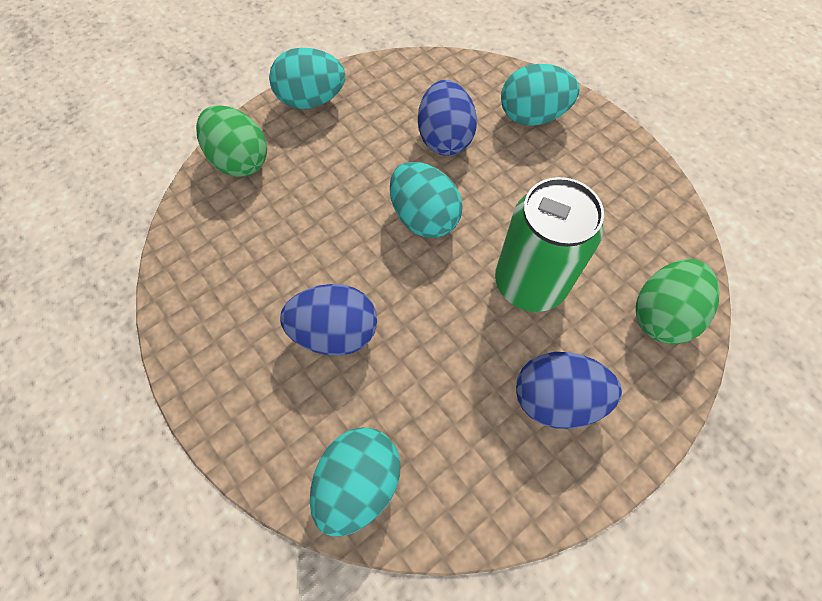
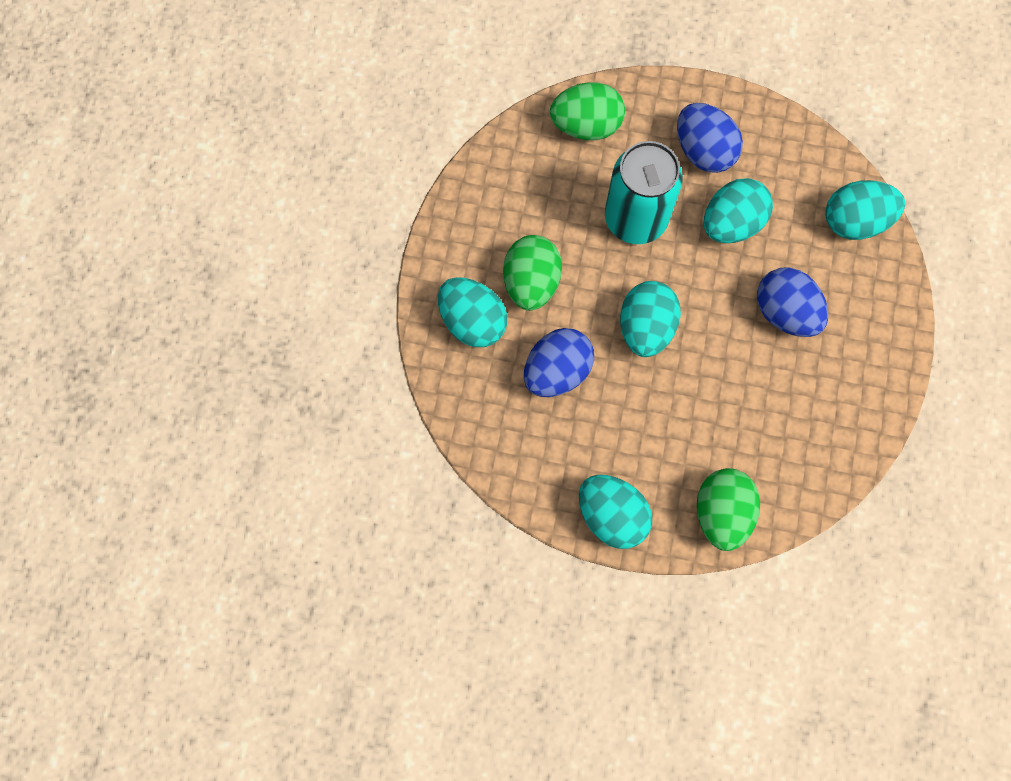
camera: 130 degrees left, 10 degrees up
(458, 360) = (731, 223): none -> turquoise egg
(529, 283) = (635, 219): green can -> turquoise can
(533, 170) = (531, 282): none -> green egg

